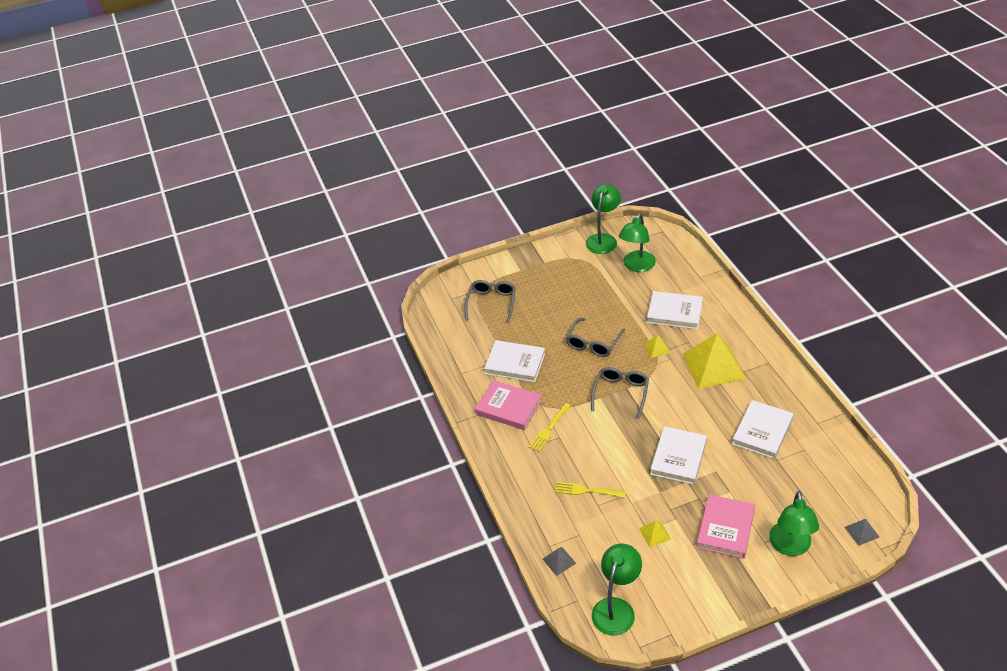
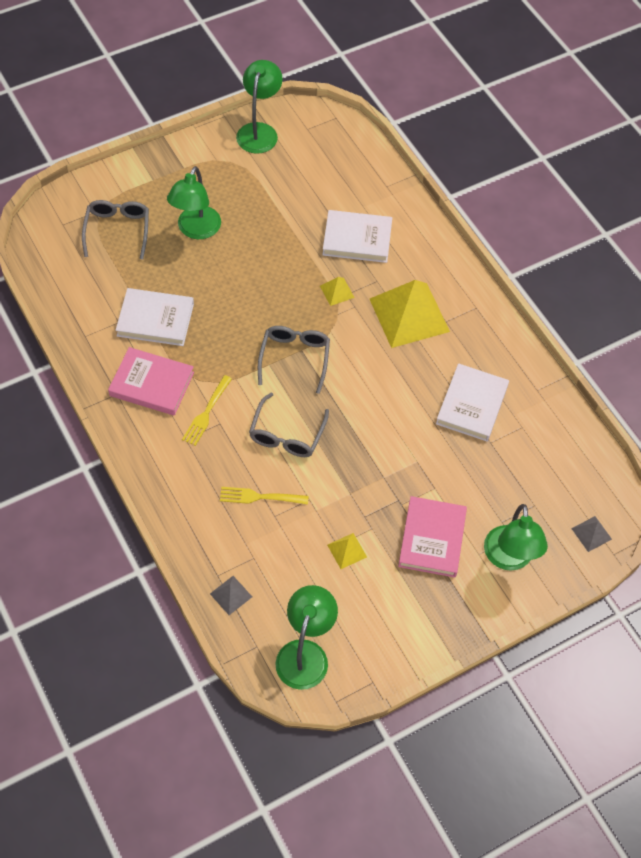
camera: 15 degrees left, 15 degrees up
(593, 343) = (255, 287): grey glasses -> grey glasses (287, 434)
(636, 266) = (305, 171): green lamp -> green lamp (196, 230)
(678, 458) = (371, 445): white book -> none

